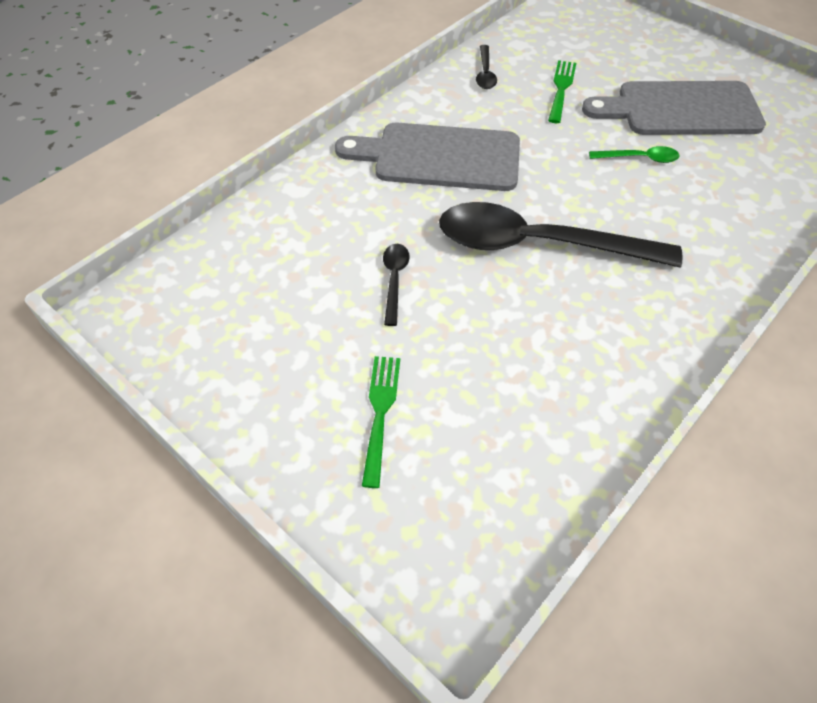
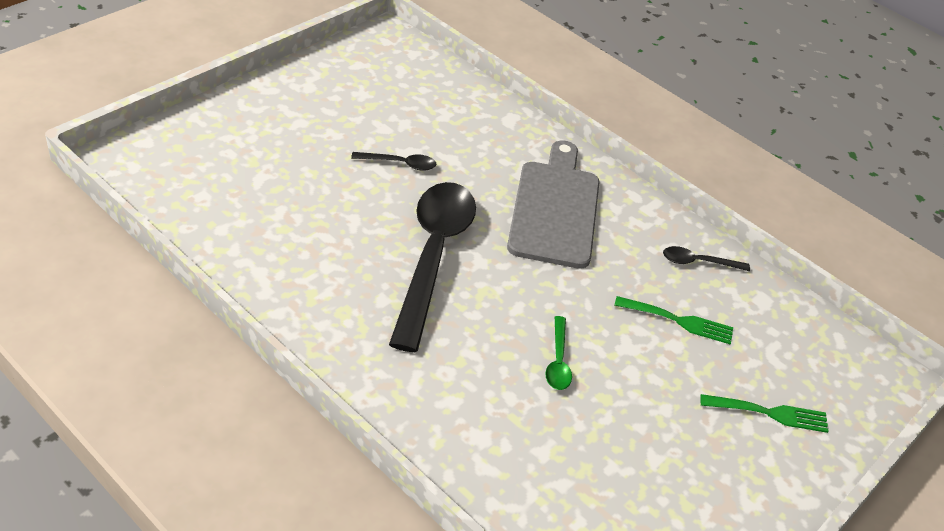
camera: 85 degrees right, 10 degrees down
(380, 412) = (273, 144): green fork -> green fork (770, 413)
(680, 109) = (651, 424): grey cutting board -> none

